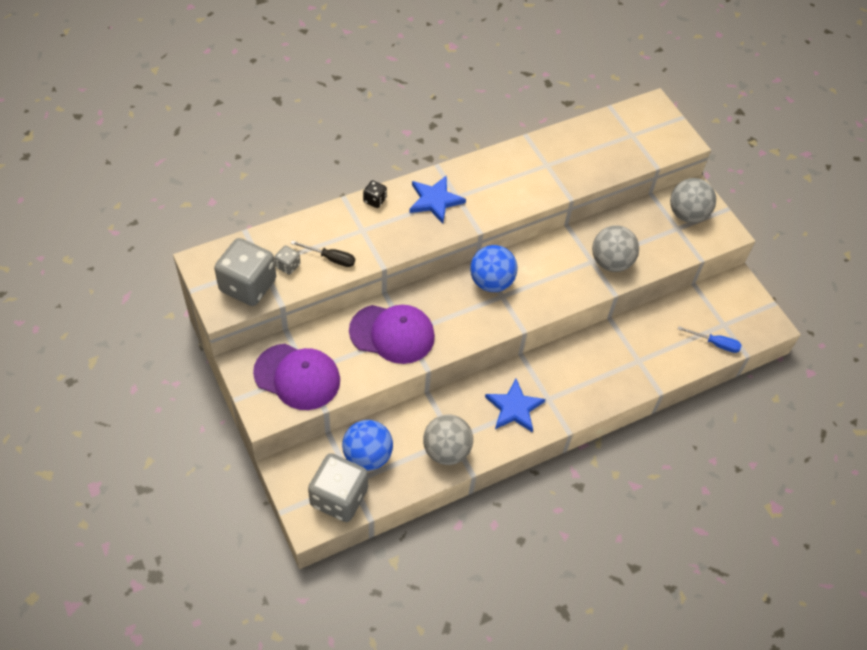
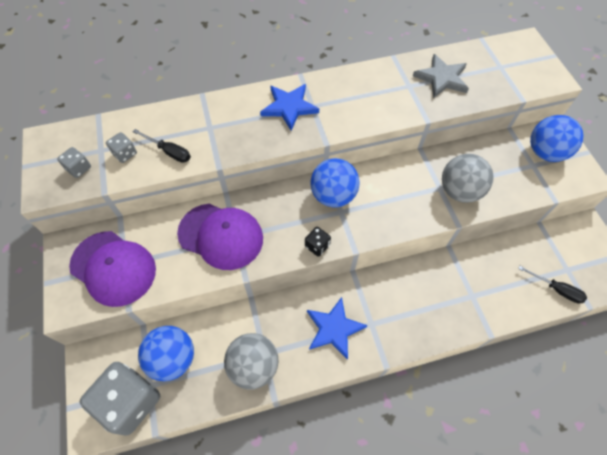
camera: 15 degrees right, 5 degrees up
(248, 285) = (79, 168): grey dice -> grey dice, size x0.44
(375, 200) = (230, 100): black dice -> black dice (317, 246)
(577, 153) = (442, 78): none -> grey star
(687, 214) = (545, 152): grey ball -> blue ball
(715, 344) = (556, 289): blue screwdriver -> black screwdriver

